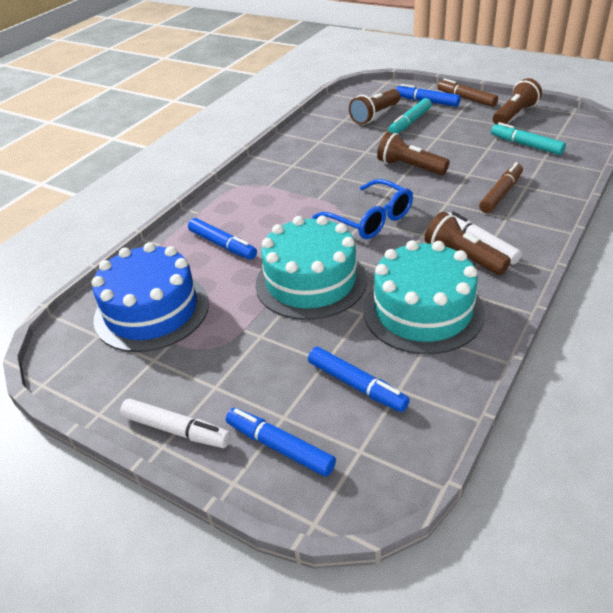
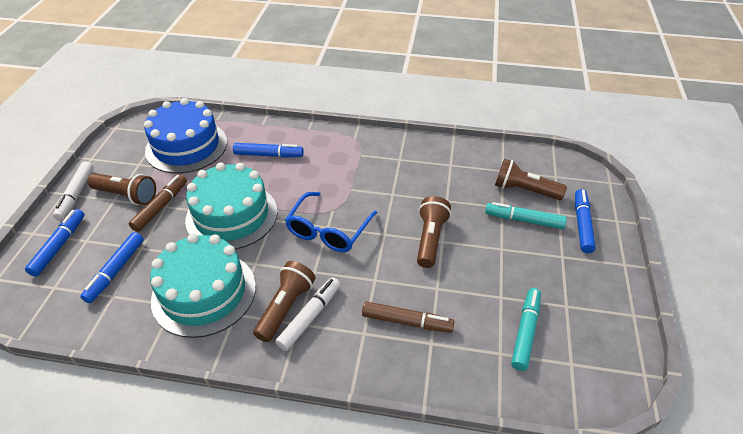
camera: 65 degrees right, 5 degrees up
(222, 245) = (268, 155): blue marker -> blue marker turned 105 degrees counterclockwise
(466, 98) = (612, 258): brown marker -> brown marker (161, 207)
(514, 114) = (598, 311): brown flashlight -> brown flashlight (126, 195)

